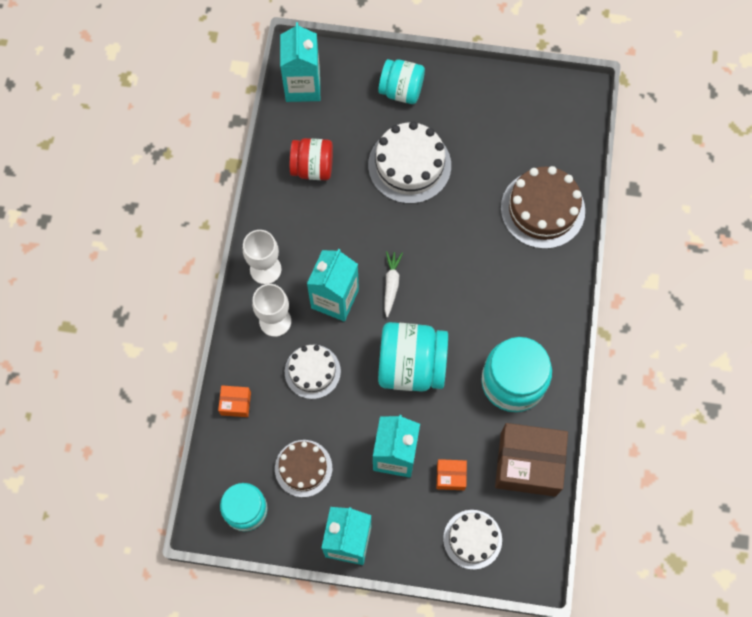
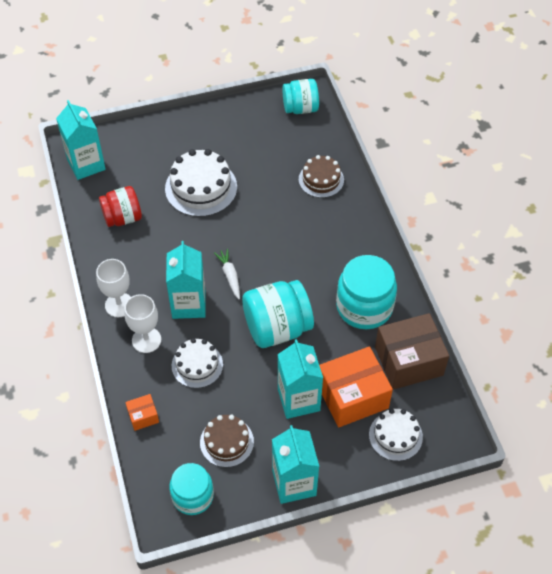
camera: 25 degrees left, 15 degrees down
(401, 91) = (168, 140): turquoise jar -> turquoise jar (300, 108)
(450, 476) = (352, 396): orange box -> orange box, size x2.17
(542, 209) = (321, 179): brown cake -> brown cake, size x0.63

